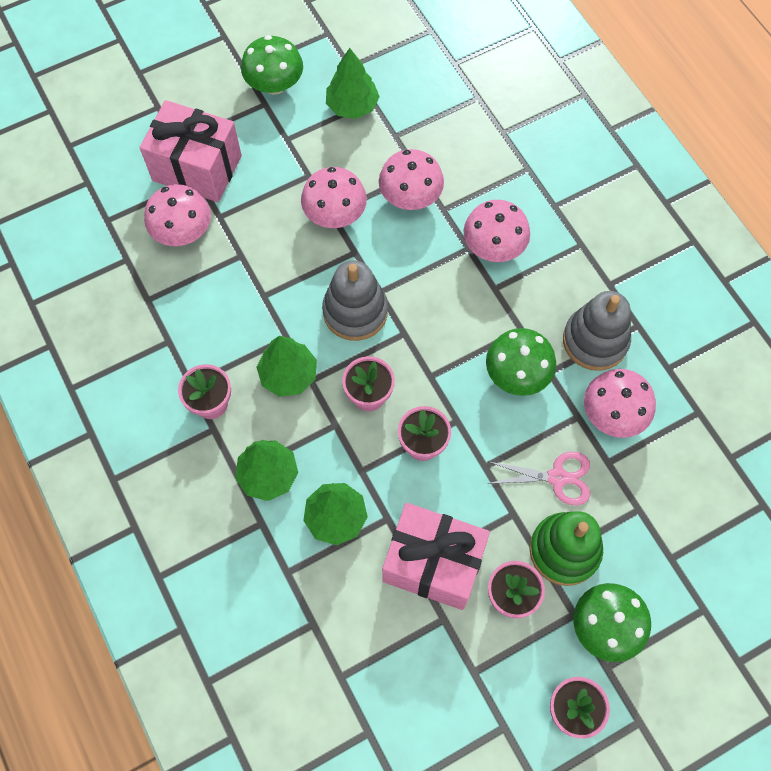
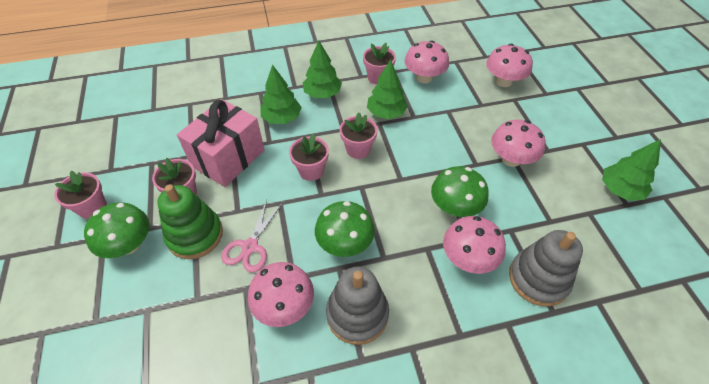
camera: 105 degrees right, 15 degrees down
(197, 168) = (555, 94): pink gift -> none
(274, 84) = (636, 145): green mushroom -> green mushroom (455, 207)
(355, 311) = (425, 155): grey stacking toy -> grey stacking toy (538, 279)
(410, 197) = (524, 210): pink mushroom -> pink mushroom (424, 77)

